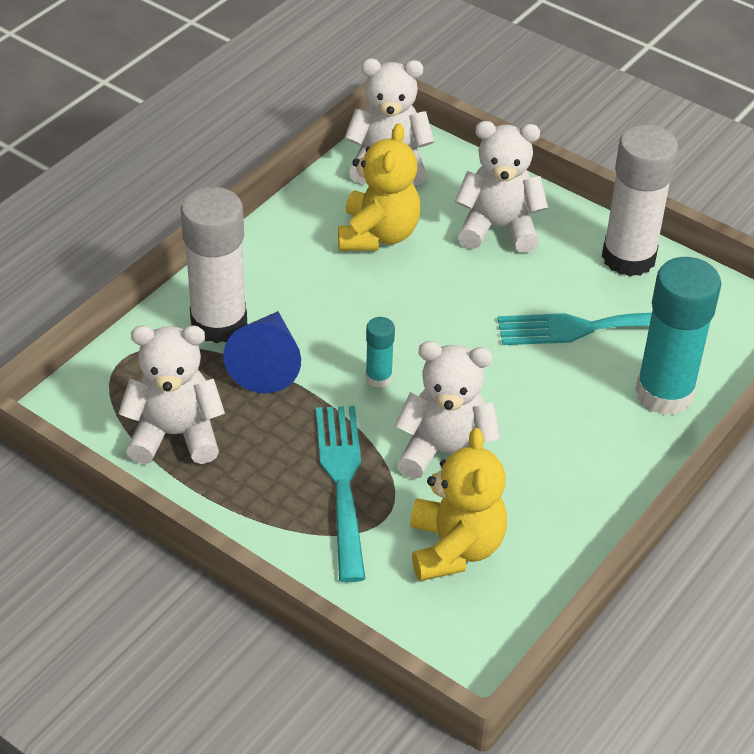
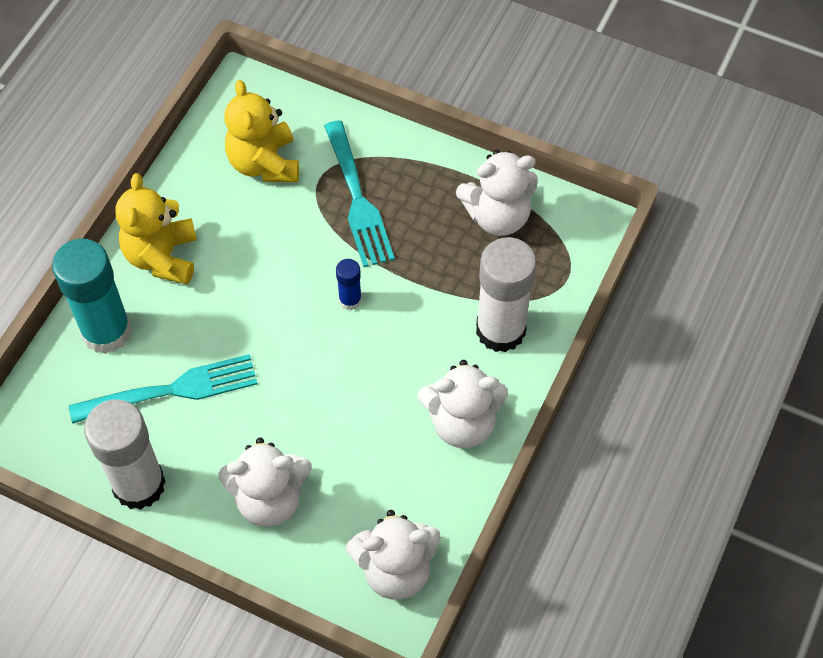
camera: 170 degrees right, 15 degrees up
(267, 363) = (447, 297): blue cone -> none
(378, 235) = (385, 464): yellow teddy bear -> yellow teddy bear (162, 257)
(378, 378) = (350, 300): turquoise glue stick -> blue glue stick
(446, 453) = (282, 240): white teddy bear -> white teddy bear (462, 422)

